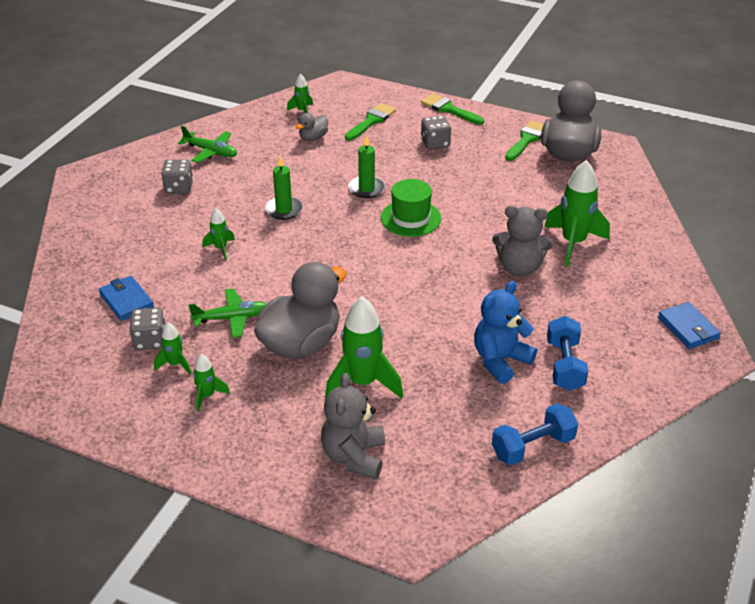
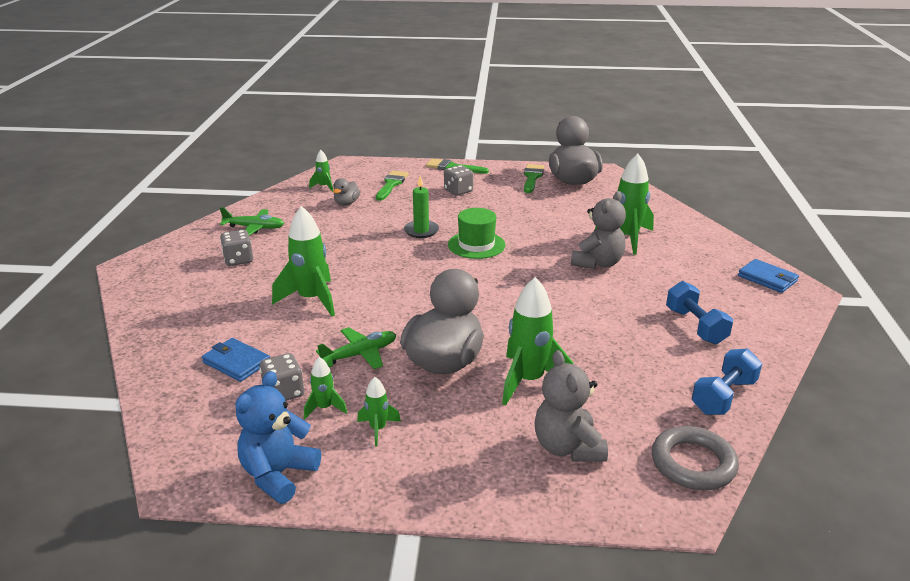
camera: 20 degrees left, 10 degrees down
(221, 248) = (311, 300): green rocket -> green rocket, size x1.99
(284, 210) = (354, 259): green candle -> none
(453, 502) = (693, 463): none -> grey ring
(500, 360) = (638, 334): blue teddy bear -> blue teddy bear (278, 475)
(519, 268) = (598, 263): grey teddy bear -> grey teddy bear turned 45 degrees counterclockwise

